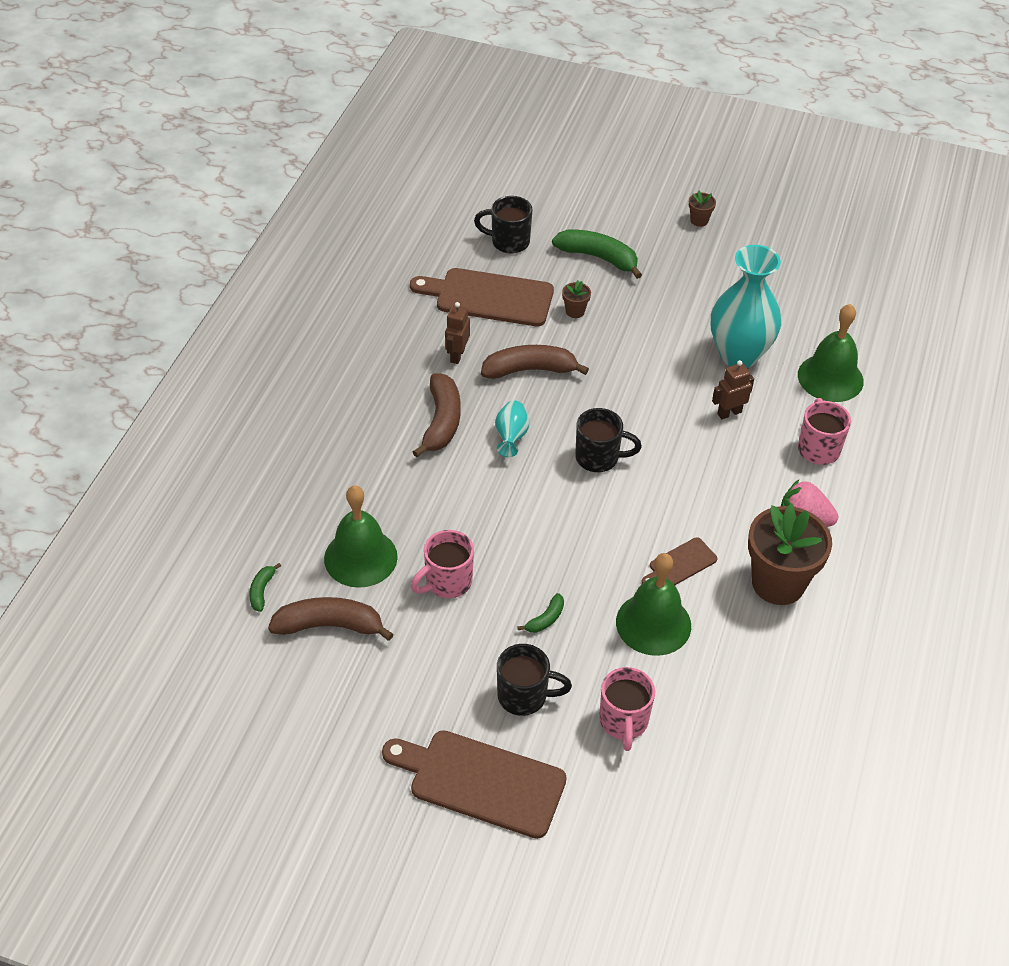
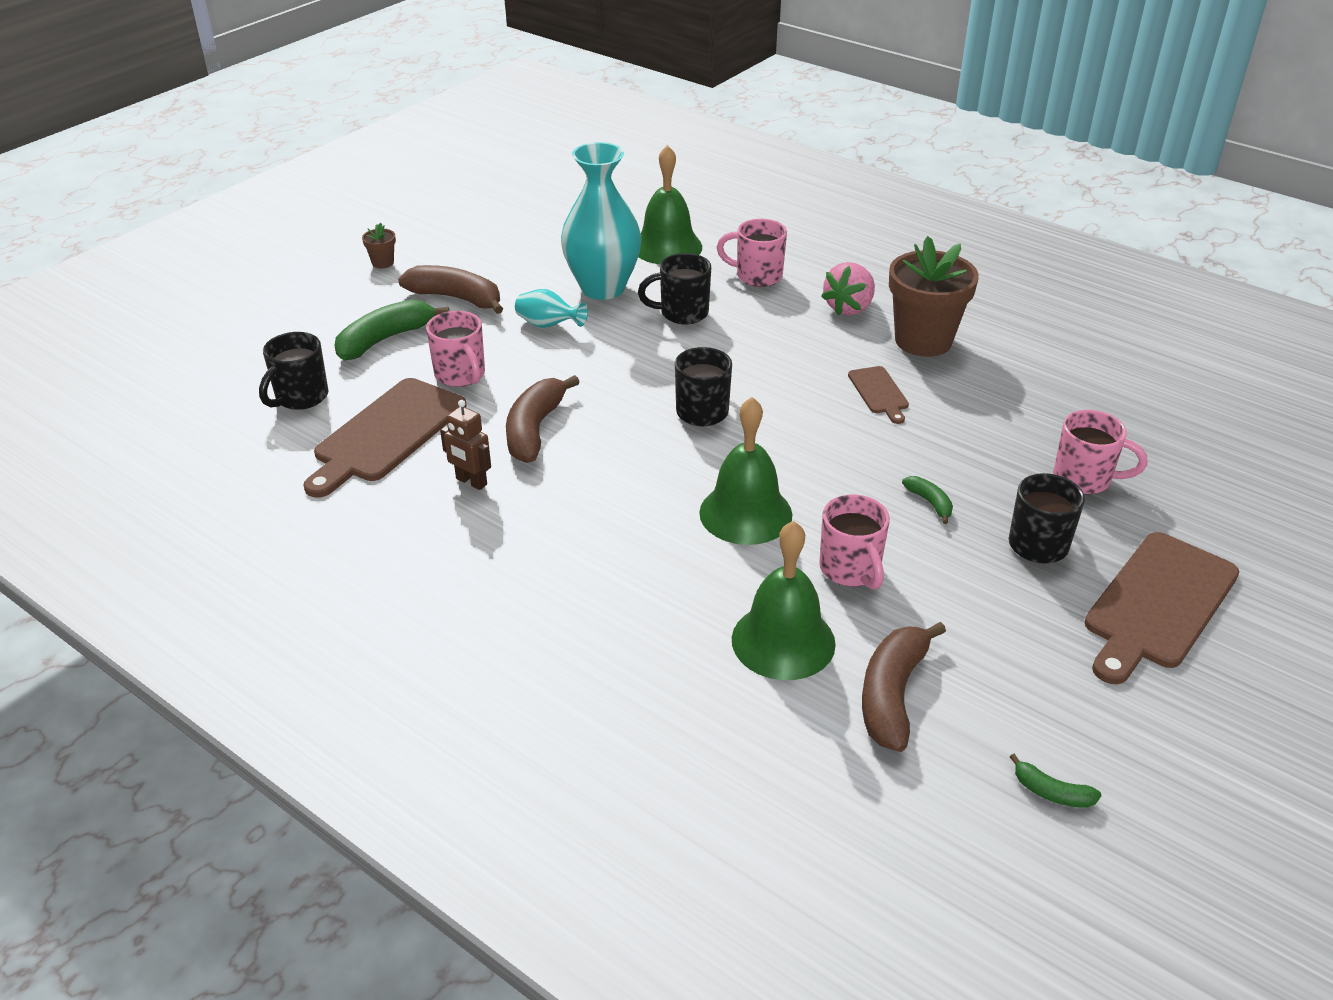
camera: 70 degrees left, 10 degrees down
(262, 591) = (809, 757): green banana -> green banana (1051, 792)
(441, 422) = (580, 519): brown banana -> brown banana (456, 298)
(511, 437) = (637, 468): turquoise vase -> turquoise vase (548, 325)
(575, 311) = (461, 375): brown flower pot -> pink mug
(653, 623) = (955, 429): green bell -> green bell (745, 513)
(729, 413) = (682, 313): brown robot -> black mug

